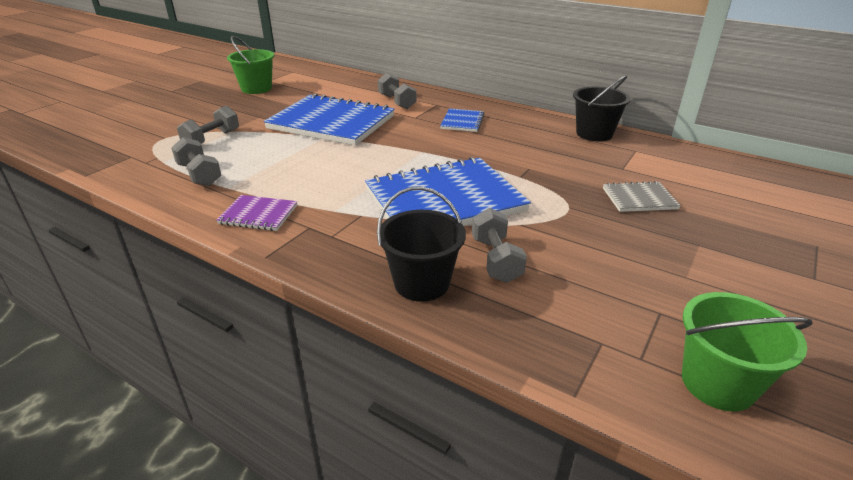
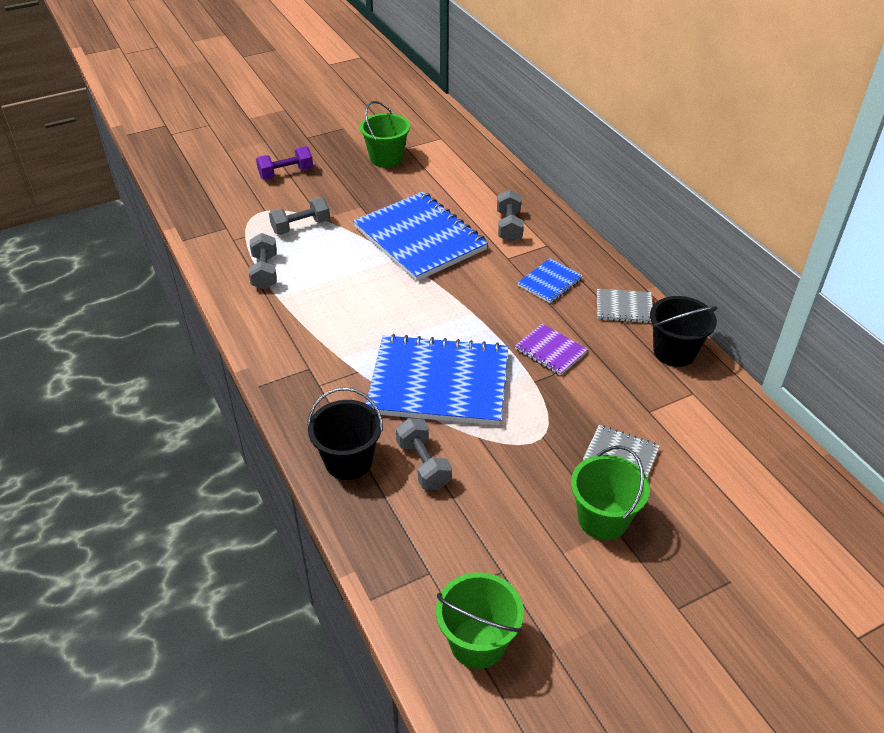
camera: 30 degrees right, 10 degrees up
(168, 113) = (286, 173): none -> purple dumbbell
(258, 215) = (281, 338): purple notebook -> purple notebook (550, 351)
(496, 260) = (423, 465): grey dumbbell -> grey dumbbell turned 45 degrees counterclockwise
(531, 121) = (624, 307): none -> grey notebook
(682, 242) = (603, 519): none -> green bucket

